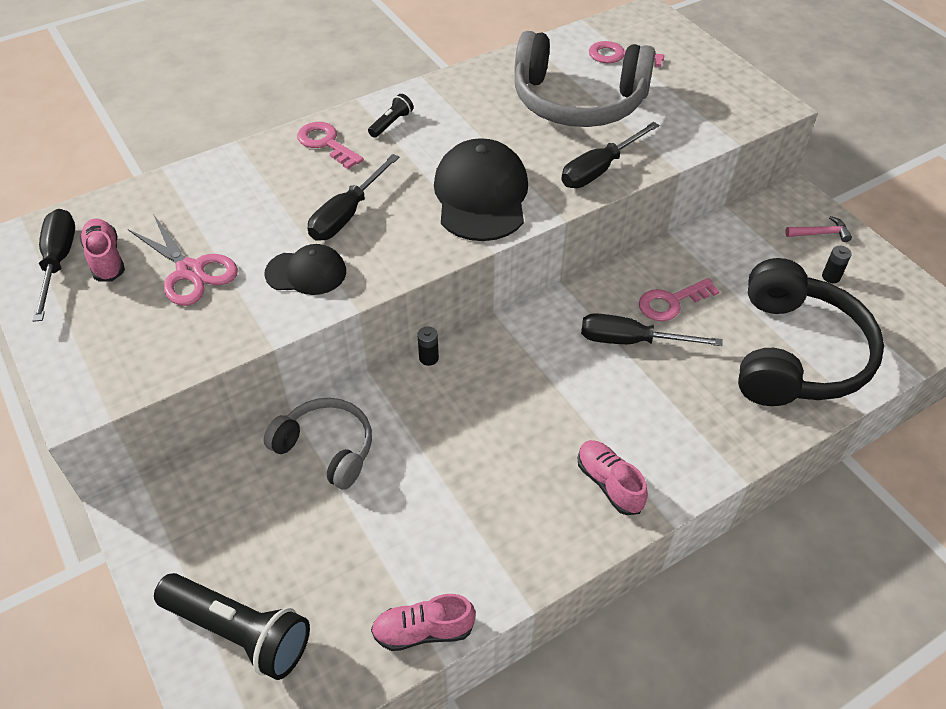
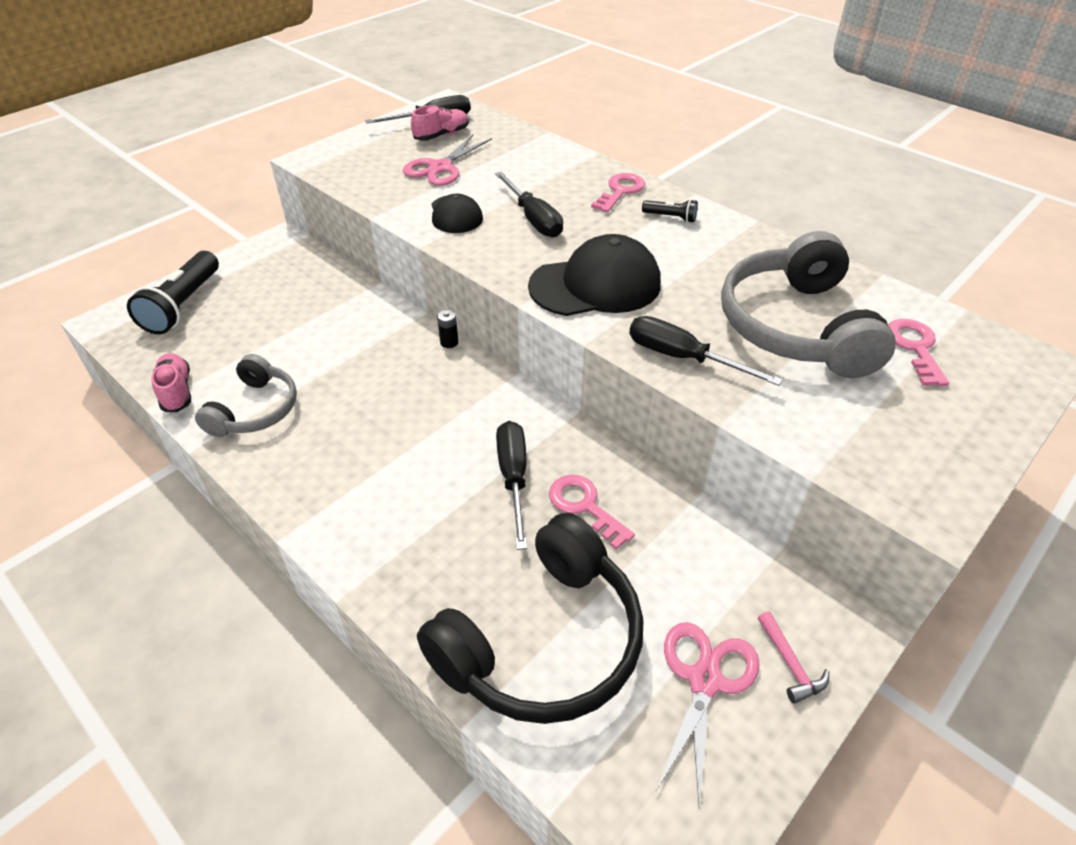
camera: 75 degrees right, 5 degrees down
(326, 448) = (342, 308): grey headphones -> grey headphones (255, 410)
(347, 214) = (533, 219): black screwdriver -> black screwdriver turned 135 degrees counterclockwise
(609, 483) = (325, 483): pink shoe -> none
(795, 354) = (542, 640): black headphones -> black headphones turned 45 degrees counterclockwise
(831, 277) = (704, 680): black battery -> pink scissors

